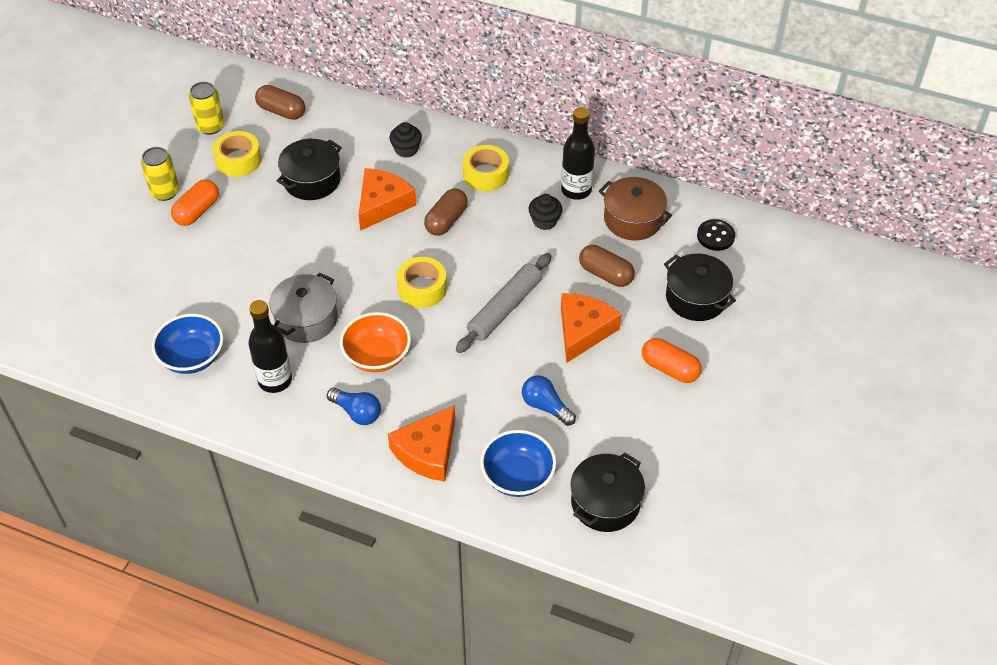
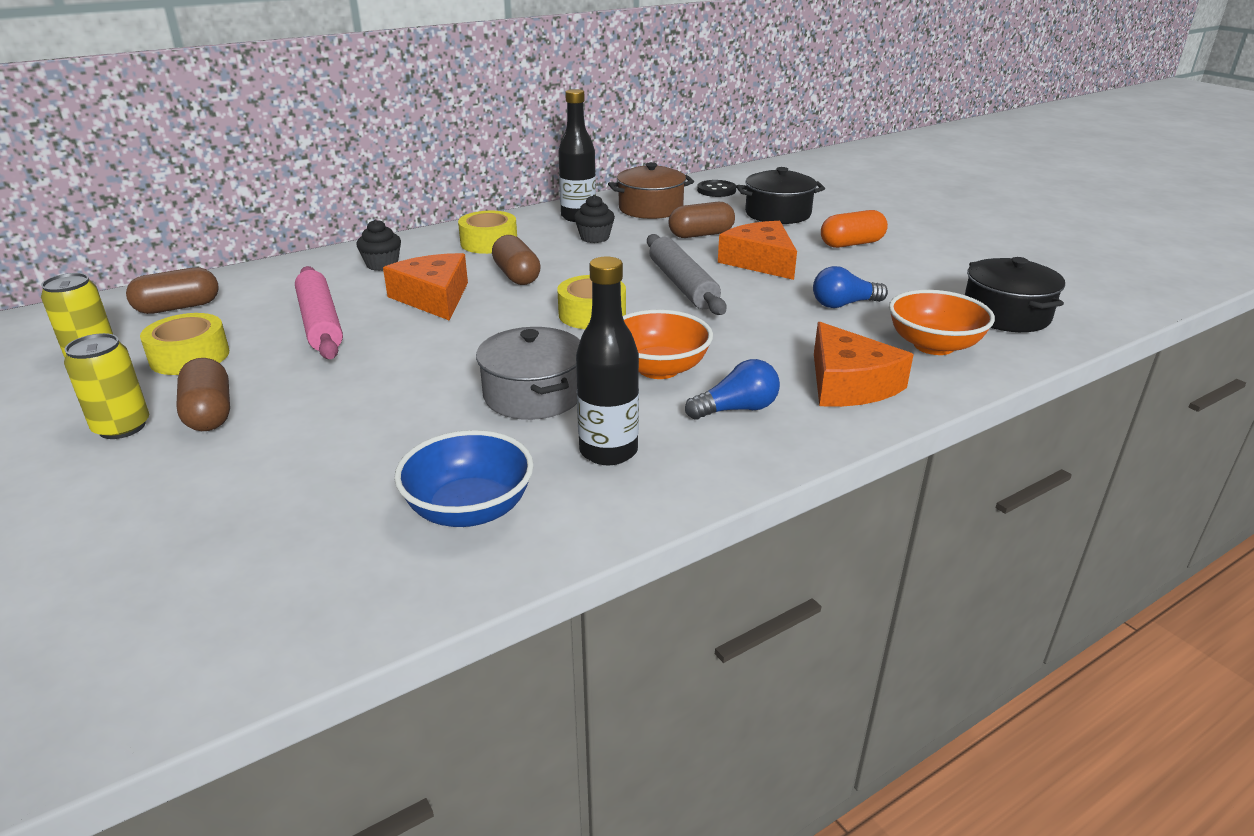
camera: 55 degrees left, 20 degrees down
(197, 211) = (209, 413): orange capsule -> brown capsule
(312, 180) = (320, 323): black pot -> pink rolling pin
(517, 476) = (933, 345): blue bowl -> orange bowl

